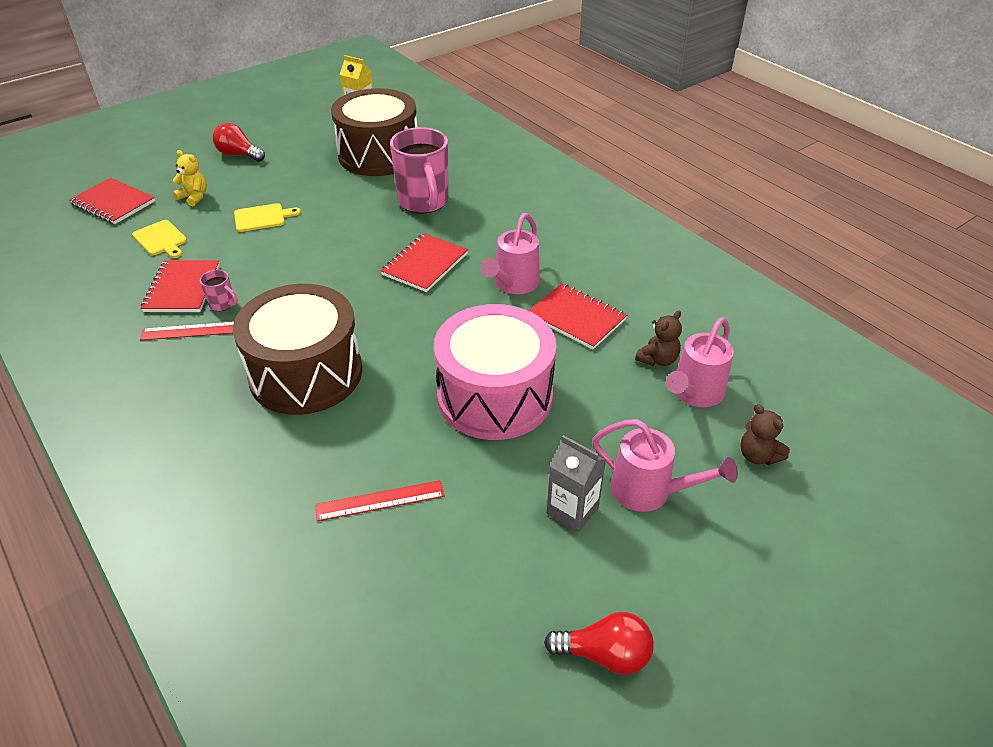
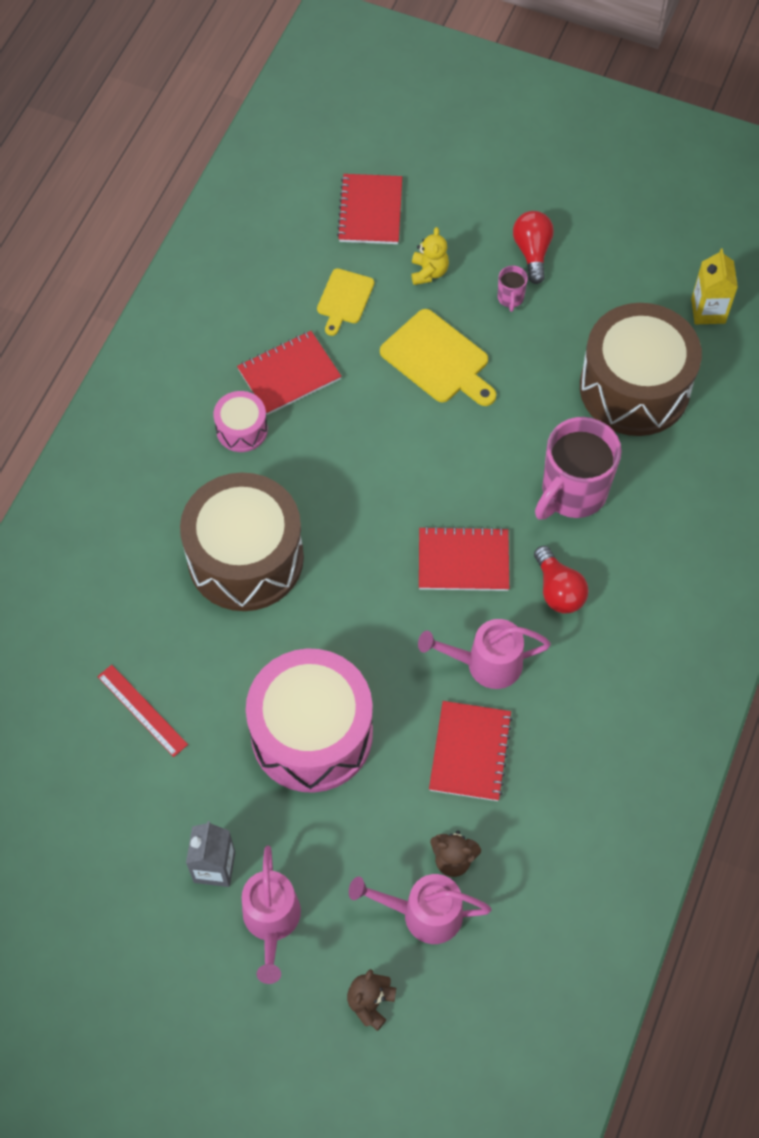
camera: 60 degrees right, 20 degrees up
(195, 331) = (242, 429): red ruler -> pink drum
(223, 304) = (289, 424): pink mug -> pink mug (510, 298)
(262, 218) = (438, 359): yellow cutting board -> yellow cutting board, size x1.60
(604, 654) = (90, 954): red light bulb -> red light bulb (558, 590)

